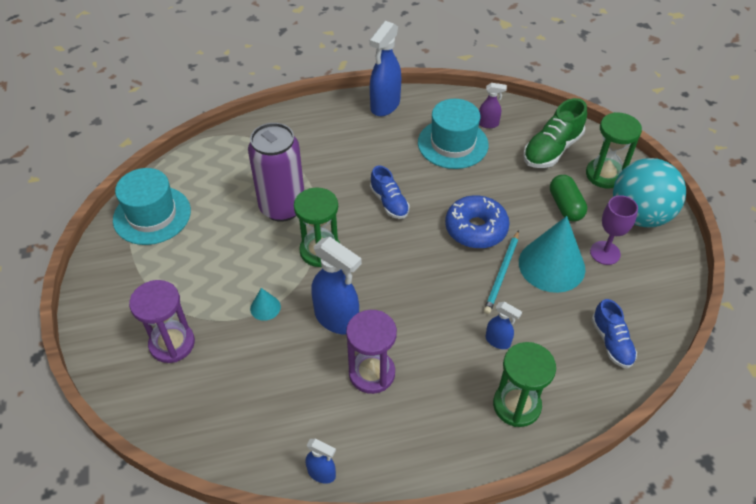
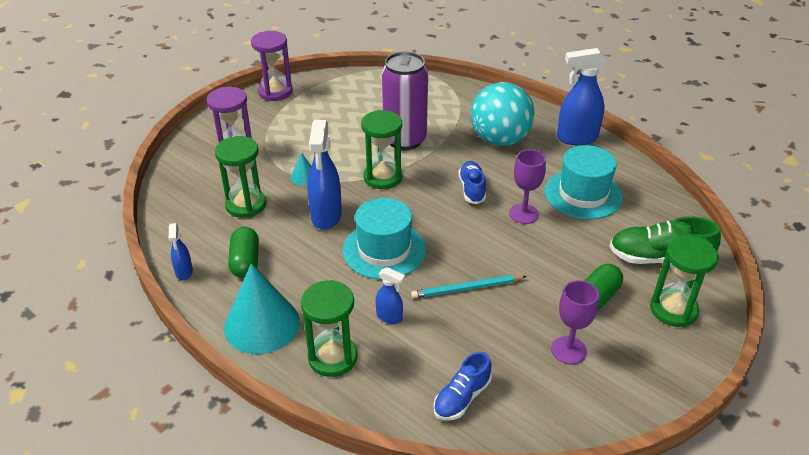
camera: 55 degrees right, 10 degrees down
(152, 215) = (334, 90): turquoise hat -> turquoise hat (384, 250)
(265, 374) = (246, 205): none -> green hourglass
(348, 414) = (245, 262): none -> green capsule
(372, 373) = (292, 257): purple hourglass -> purple hourglass (275, 92)
(389, 202) = (472, 189): blue shoe -> blue shoe turned 150 degrees clockwise
(446, 190) = (523, 214): none -> purple goblet
(476, 229) = (500, 251): blue donut -> none
(488, 124) = (636, 204): purple spray bottle -> none
(498, 341) = (389, 317): blue spray bottle -> blue spray bottle turned 60 degrees counterclockwise
(551, 265) = (511, 317): turquoise cone -> turquoise cone (262, 324)
(639, 215) = (650, 358): turquoise ball -> turquoise ball (499, 140)

